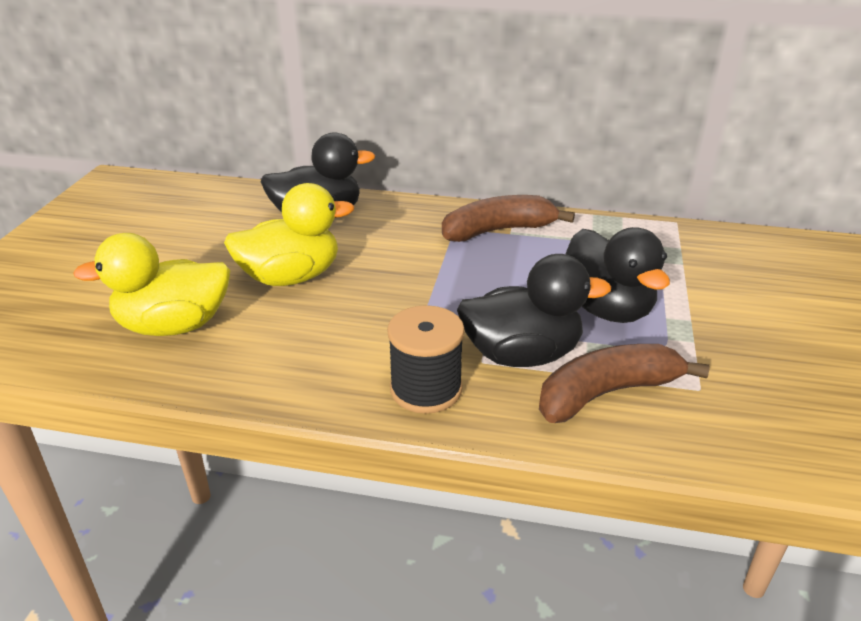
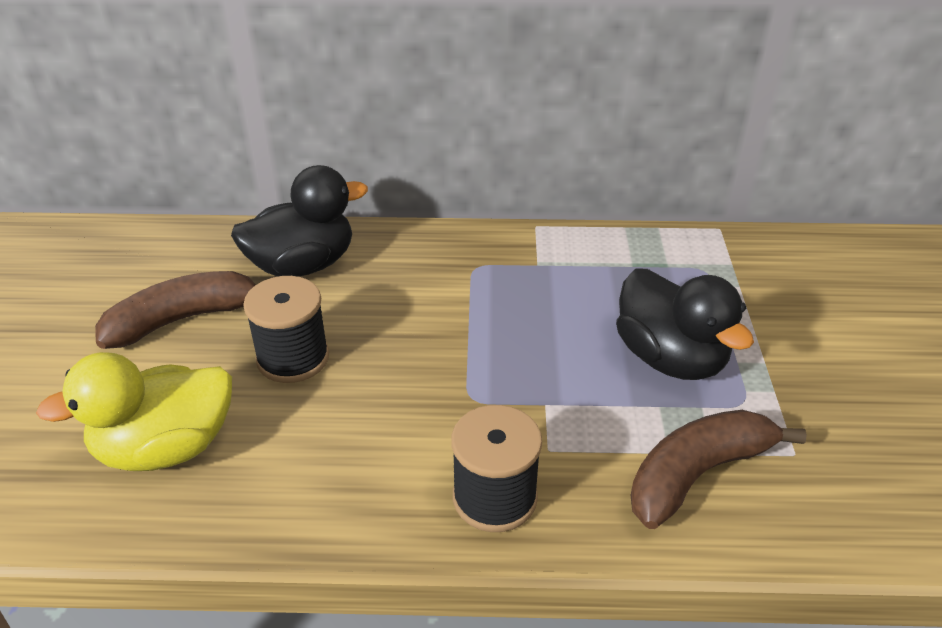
camera: 10 degrees left, 5 degrees up
(291, 277) = (293, 358): yellow duck -> black spool
(498, 230) = (523, 262): brown banana -> brown banana (183, 319)
(522, 354) = (591, 434): black duck -> none

